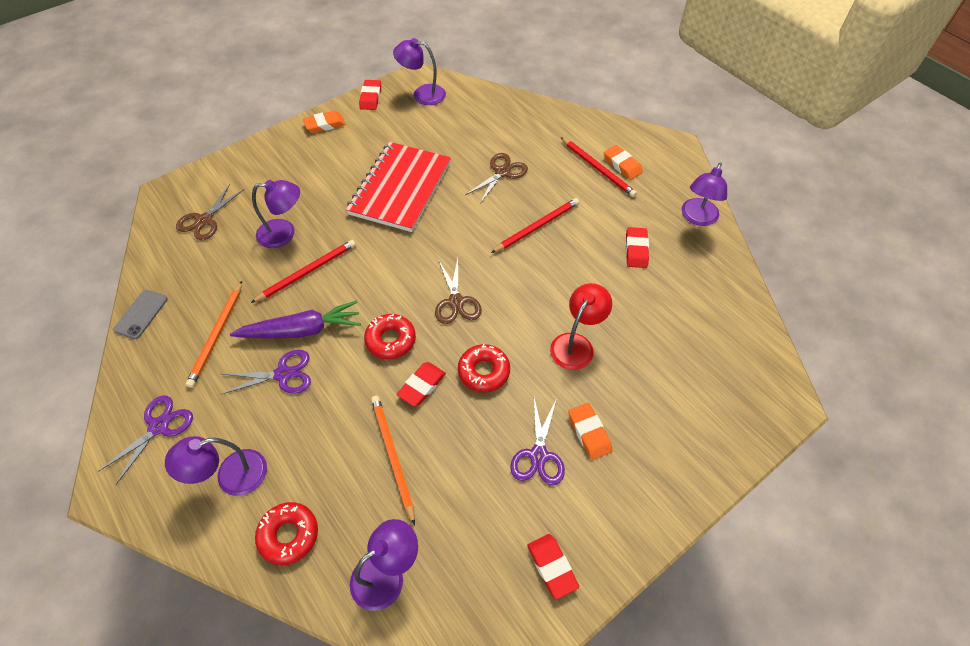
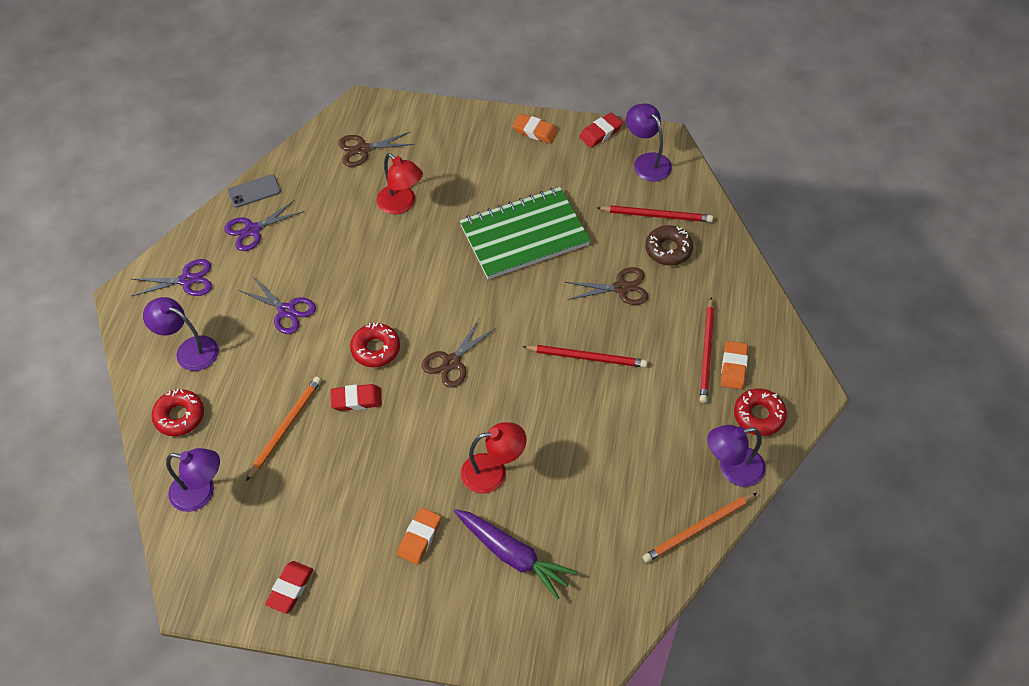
camera: 50 degrees right, 0 degrees up
(217, 335) = (279, 246): orange pencil -> orange pencil (698, 529)
(284, 233) = (401, 204): purple lamp -> red lamp
(302, 330) = (331, 290): purple carrot -> purple carrot (513, 556)
(307, 272) = (382, 249): red pencil -> red pencil (657, 215)
(400, 188) = (524, 235): red notebook -> green notebook
(484, 371) = (406, 429): red donut -> red donut (759, 416)
(500, 132) = (668, 250): none -> brown donut
(538, 455) = (369, 517): purple scissors -> purple scissors (252, 230)
(636, 250) = (640, 447): red eraser -> none

